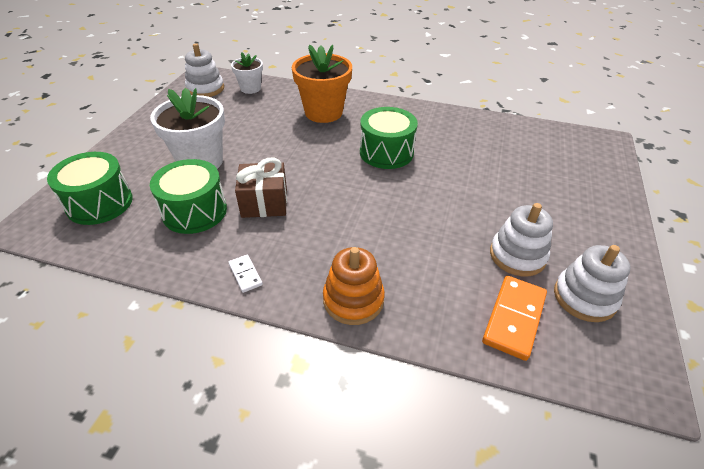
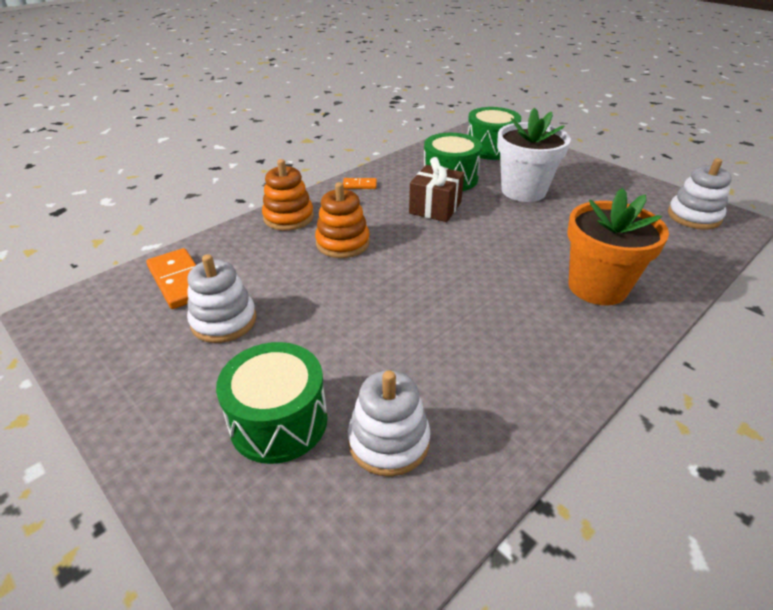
camera: 120 degrees right, 5 degrees down
(245, 274) = (359, 185): white domino -> orange domino
(250, 88) = (689, 247): white flower pot -> none
(366, 237) = (342, 243): none -> orange stacking toy
(386, 152) = (467, 305): green drum -> green drum (279, 421)
(584, 297) = (136, 335): white stacking toy -> white stacking toy (388, 441)

